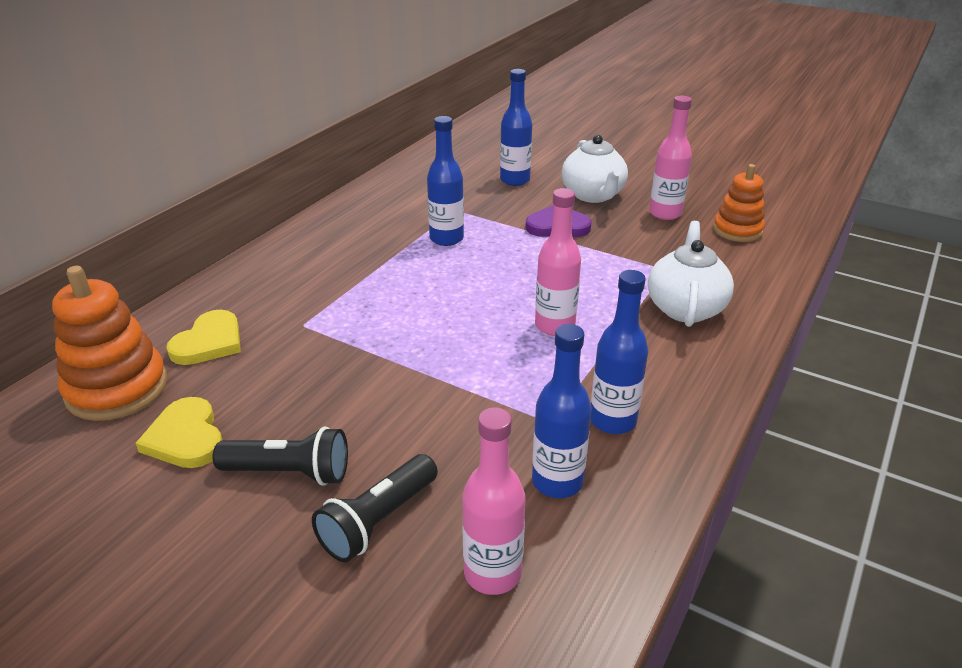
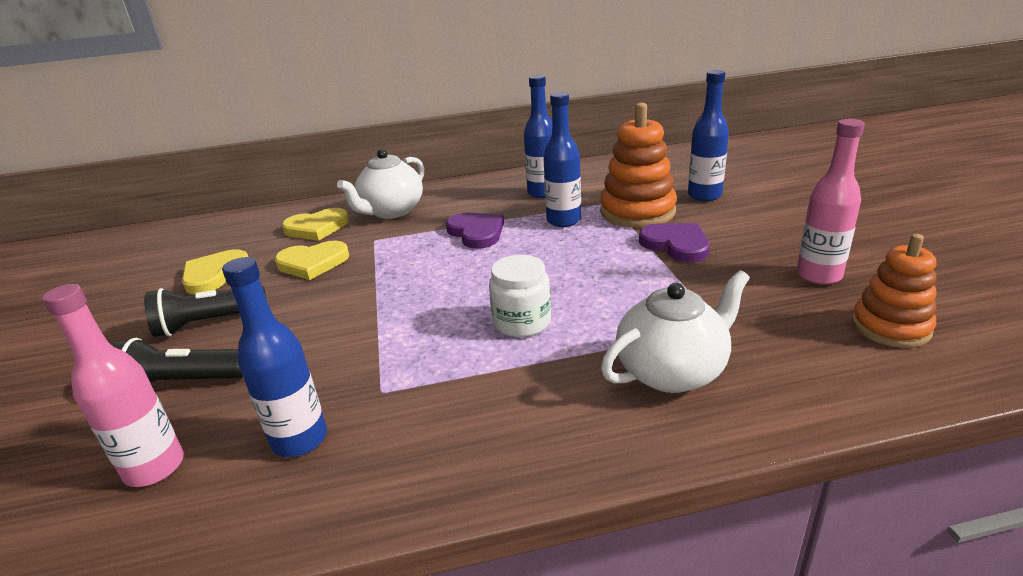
camera: 50 degrees right, 5 degrees down
(117, 389) = (241, 233): orange stacking toy -> orange stacking toy (637, 212)
(282, 372) = (313, 263): none -> yellow heart
(289, 473) = (208, 323): black flashlight -> black flashlight turned 105 degrees clockwise
(391, 277) = (476, 232): none -> purple heart
(554, 326) = (522, 322): pink bottle -> white jar
(593, 195) = (762, 231): white teapot -> white teapot (391, 211)
(612, 420) = (421, 424): blue bottle -> blue bottle (543, 193)

